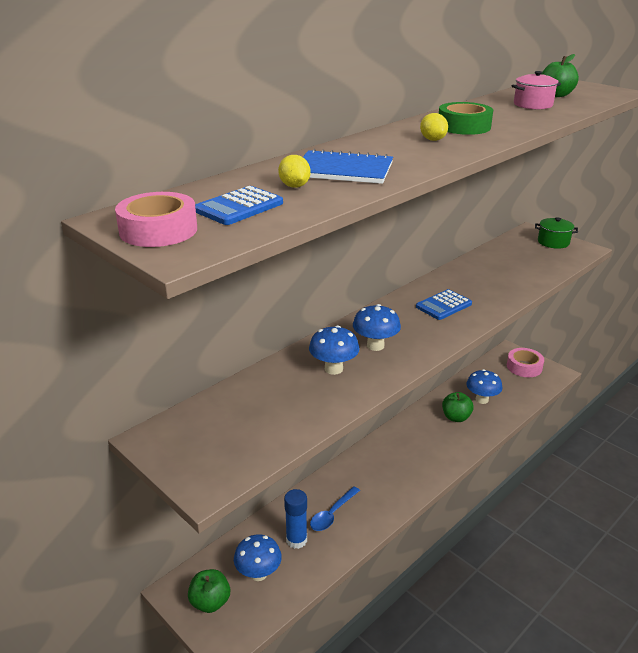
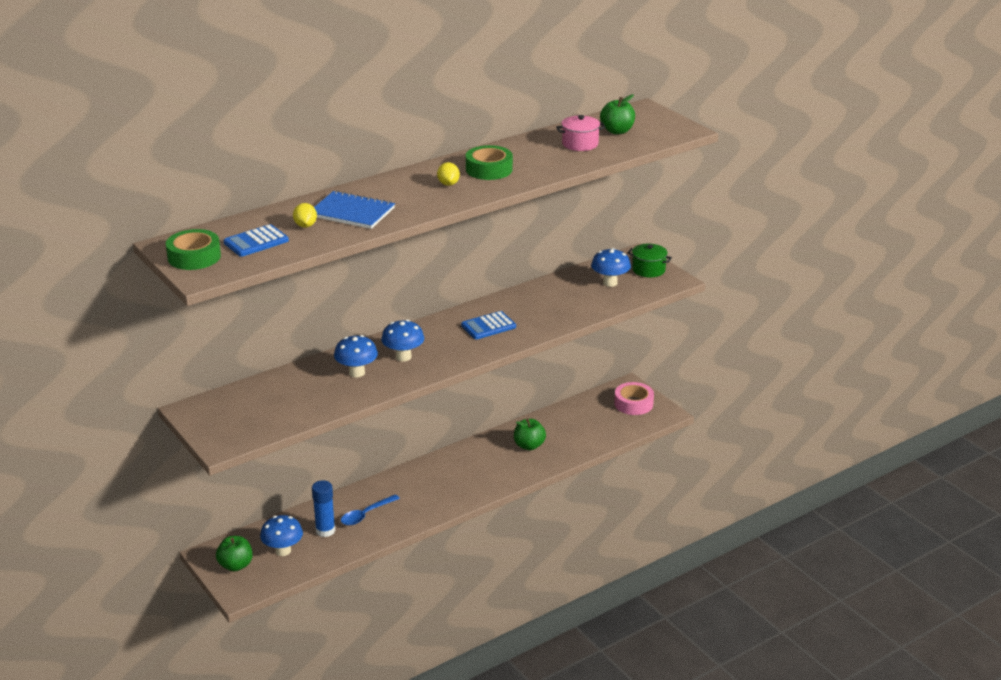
camera: 10 degrees right, 0 degrees up
(158, 230) = (194, 257): pink tape -> green tape
(482, 399) = (566, 431): blue mushroom -> blue mushroom (610, 283)

